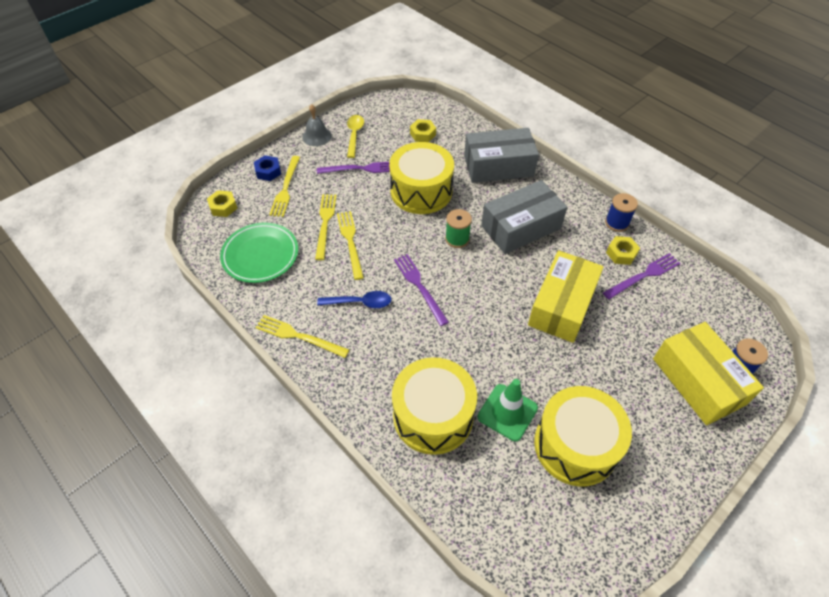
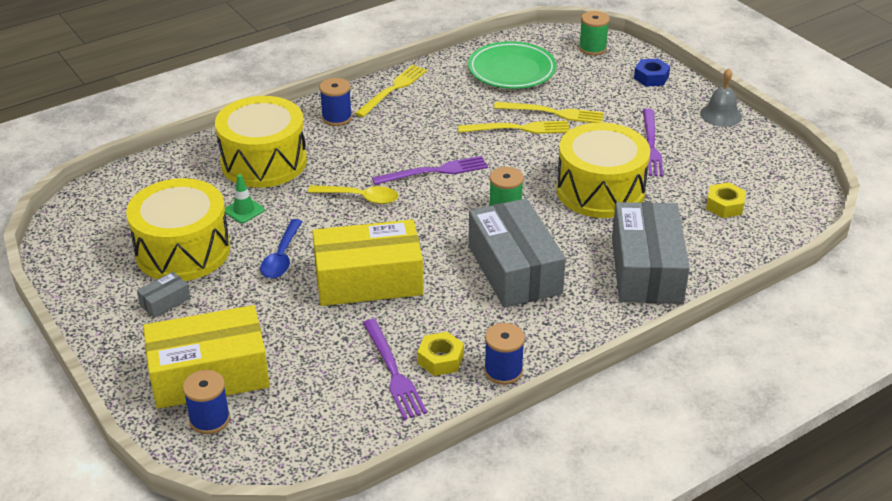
camera: 100 degrees right, 15 degrees down
(223, 207) = (592, 48): yellow nut -> green spool
(285, 188) = (619, 88): yellow fork -> none
(352, 372) = (337, 118): none -> blue spool
(354, 135) = (723, 145): yellow spoon -> yellow spoon (360, 198)
(360, 302) = (424, 129): blue spoon -> blue spoon (282, 257)
(507, 412) = (244, 210): green traffic cone -> green traffic cone, size x0.59
(562, 305) = (368, 280): yellow box -> yellow box turned 45 degrees counterclockwise
(640, 438) = (165, 301): none -> grey box

